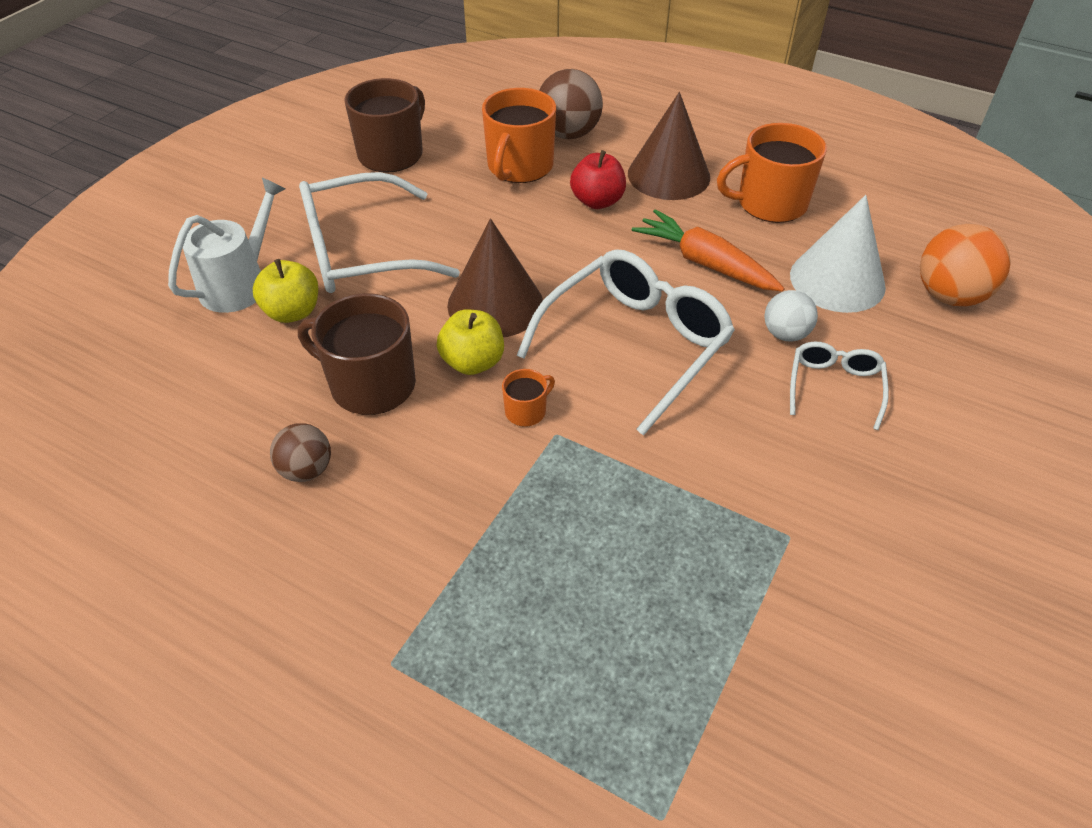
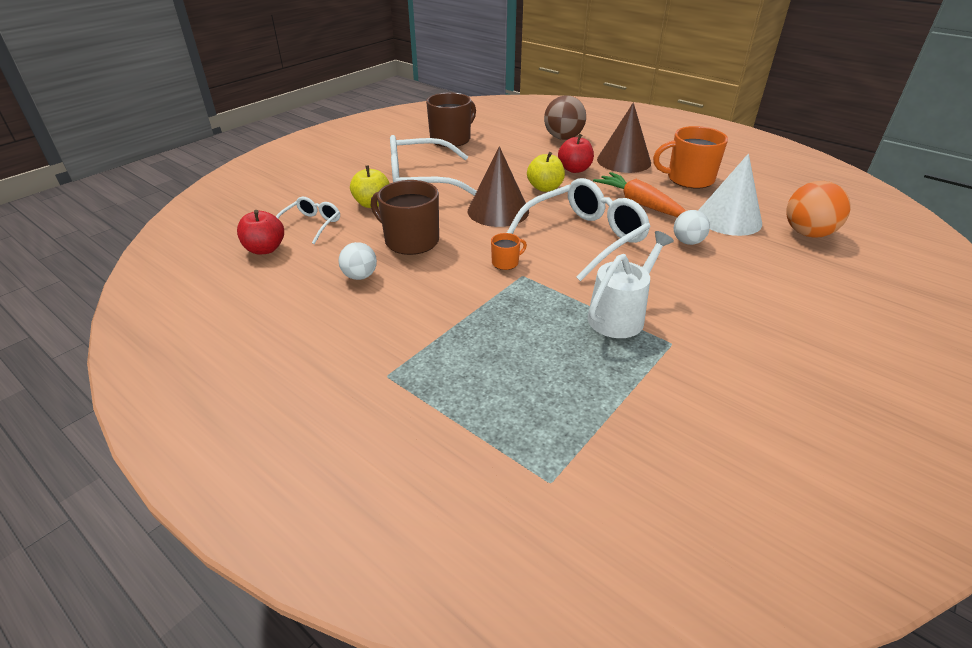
camera: 10 degrees right, 10 degrees down
(138, 433) = (265, 249): none -> red apple
(239, 284) = (344, 189): white watering can -> white watering can (620, 316)
(306, 470) = (360, 276): brown ball -> white ball
(473, 362) = (477, 236): yellow apple -> yellow apple (545, 188)
(519, 167) = (528, 150): orange mug -> none
(834, 387) = (717, 271): white glasses -> white glasses (311, 225)

